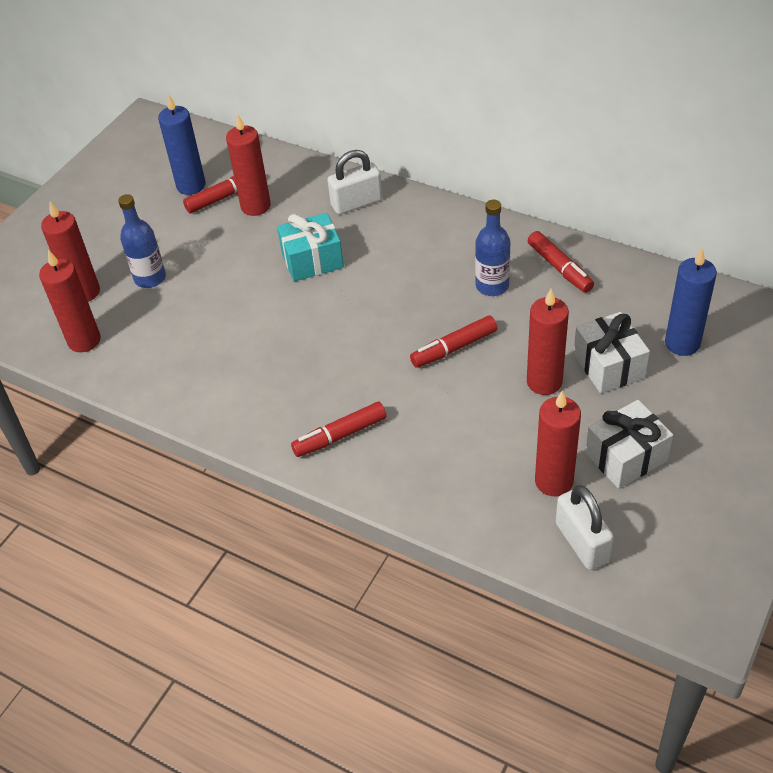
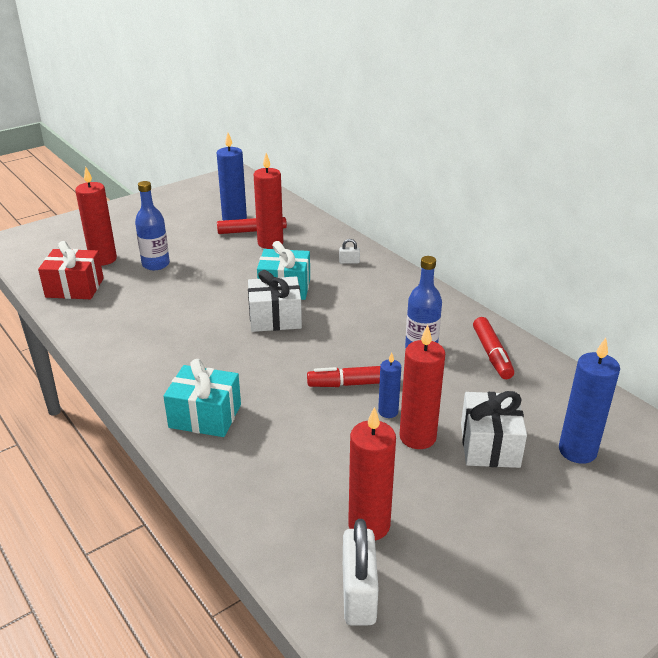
camera: 20 degrees right, 15 degrees down
(84, 340) = (74, 288): red candle -> red gift
(340, 435) = (205, 416): red marker -> turquoise gift
(356, 203) = (349, 262): white padlock -> white padlock, size x0.45
(503, 366) = (388, 412): none -> blue candle
(626, 457) = (457, 531): white gift -> white gift (275, 318)

